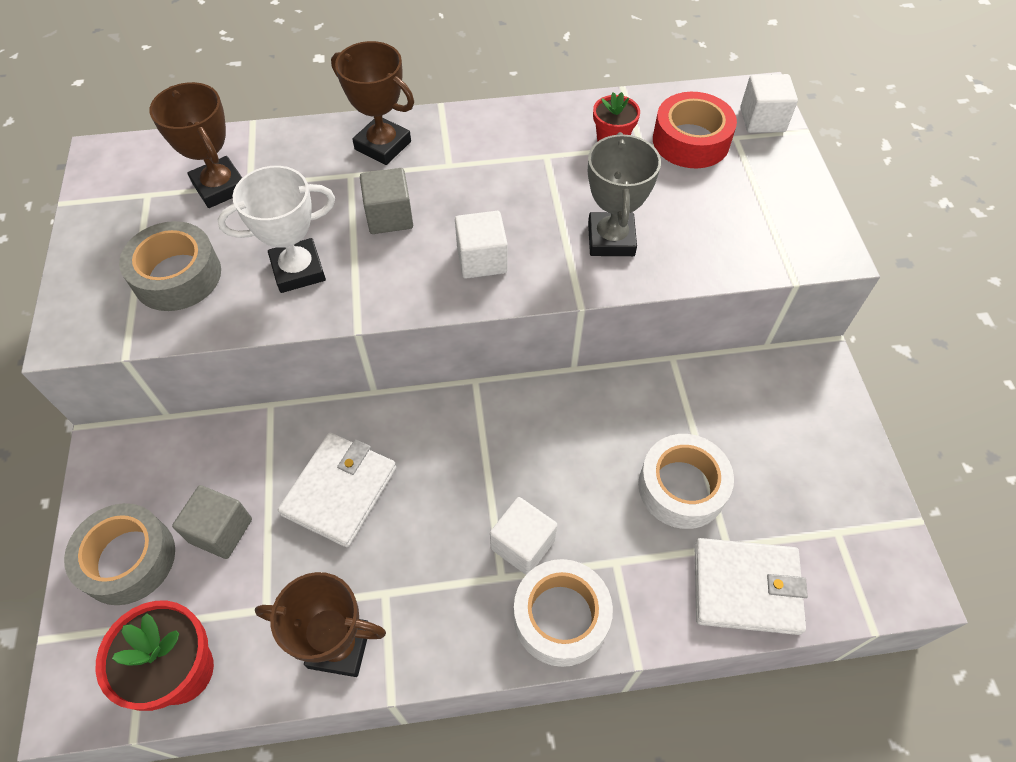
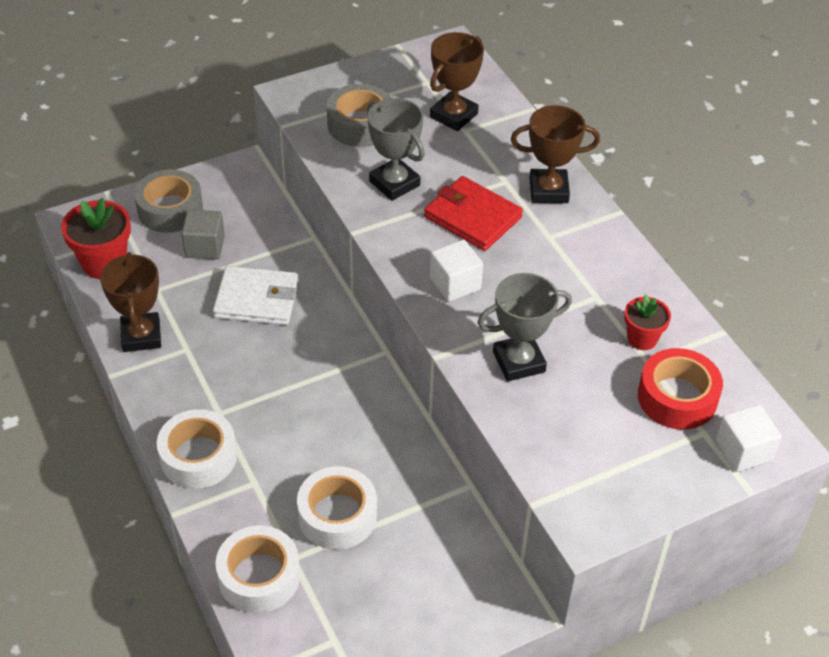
camera: 70 degrees right, 10 degrees down
(298, 270) = (394, 183): white trophy -> grey trophy
(383, 145) = (548, 190): brown trophy -> brown trophy turned 75 degrees clockwise
(389, 216) = (473, 217): grey cube -> red wallet
(522, 544) = (249, 419): white cube -> none
(746, 588) = (259, 576): white wallet -> white tape

